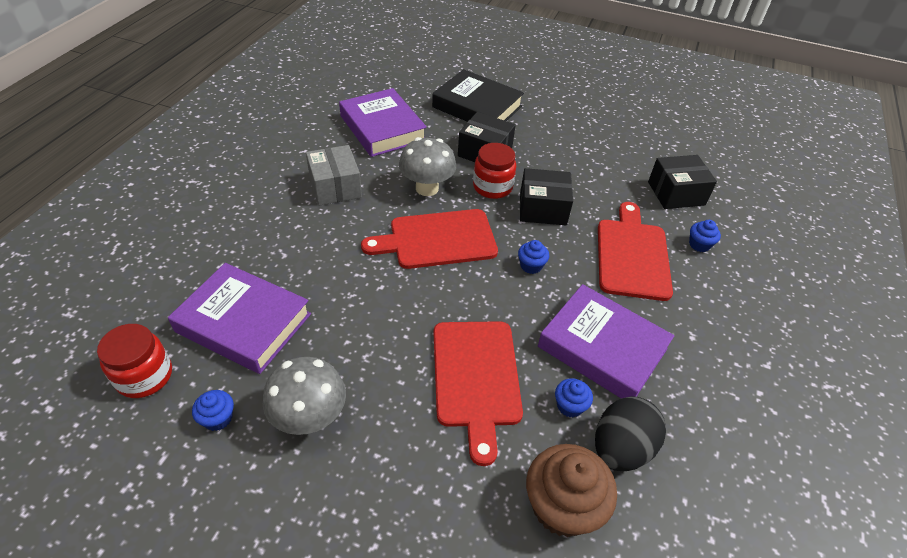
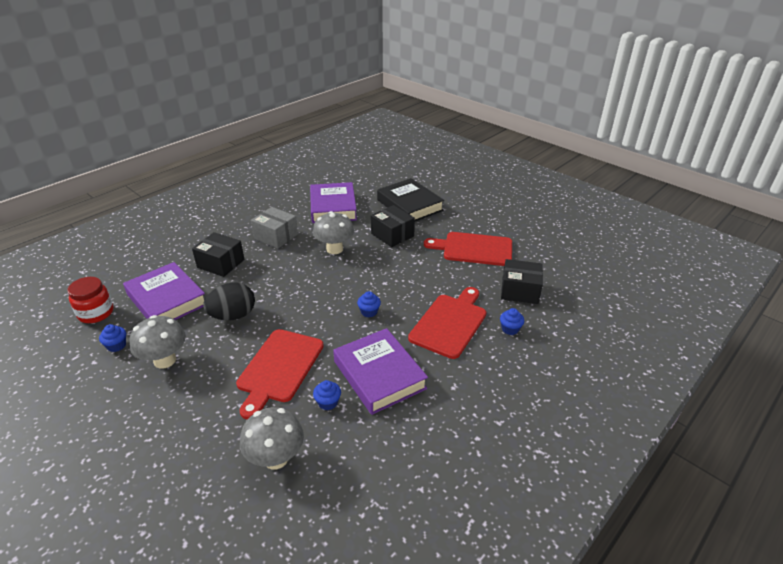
camera: 25 degrees right, 10 degrees down
(335, 187) = (276, 236): grey box -> grey box turned 60 degrees counterclockwise
(437, 239) = (318, 281): red cutting board -> red cutting board (474, 249)
(492, 187) = (380, 257): red jar -> none
(543, 209) = (406, 278): black box -> black box (221, 263)
(562, 506) = (276, 458): brown cupcake -> grey mushroom
(620, 448) = (342, 438): black egg -> black egg (233, 316)

